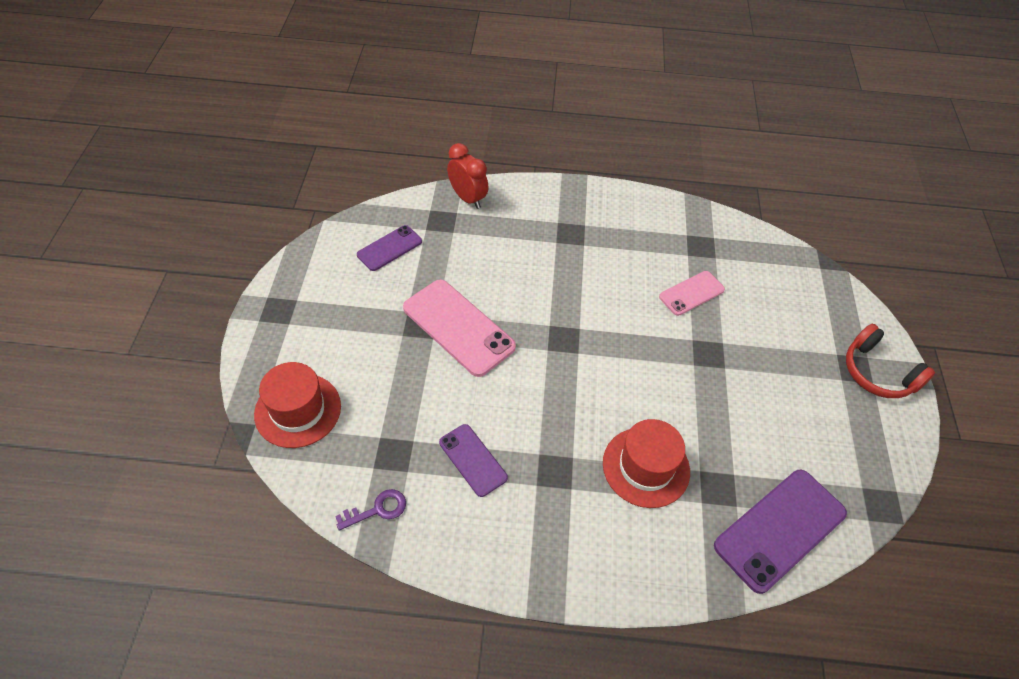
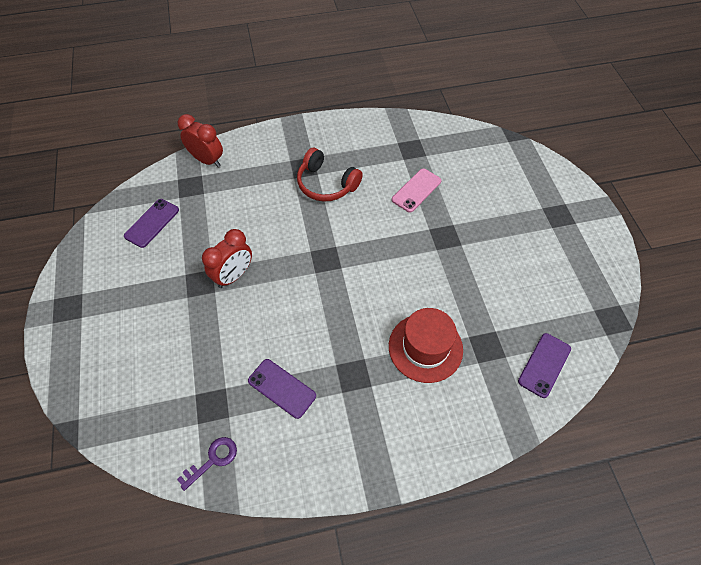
camera: 15 degrees left, 5 degrees up
(298, 410) = (113, 393): red hat -> none
(458, 327) = (234, 275): pink phone -> red clock
(780, 529) = (544, 365): purple phone -> purple phone, size x0.58
(878, 373) = (576, 214): red headphones -> red headphones (326, 184)

